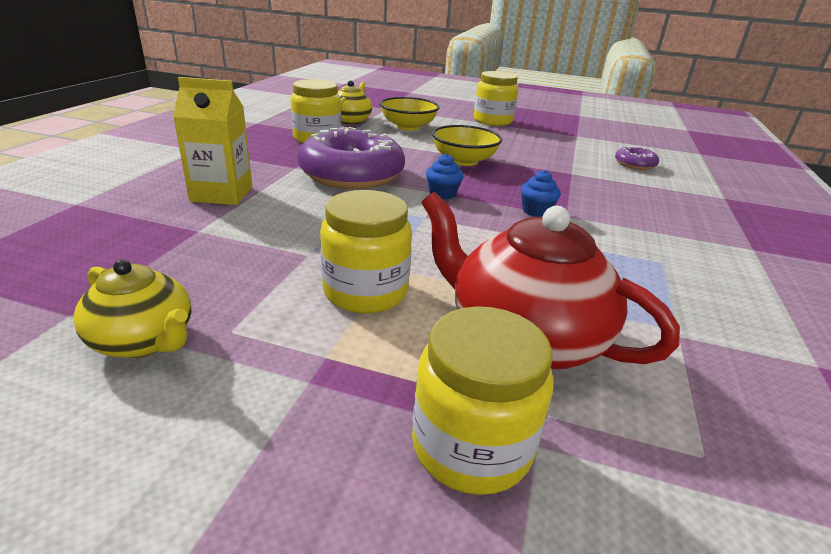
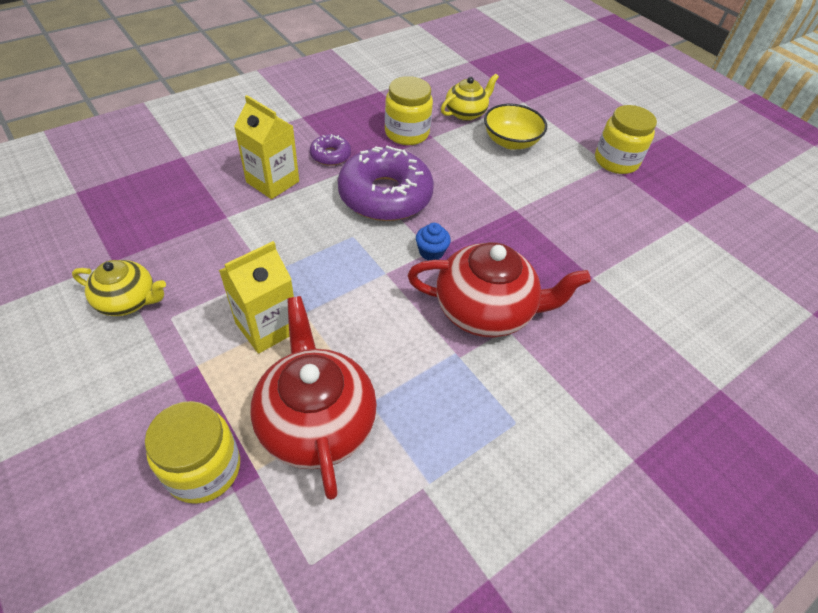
camera: 35 degrees right, 20 degrees up
(144, 341) = (128, 301): yellow teapot -> yellow teapot turned 60 degrees counterclockwise
(365, 291) = (267, 327): yellow jar -> yellow carton
(464, 161) = (504, 215): yellow bowl -> none
(536, 211) = (485, 311): blue cupcake -> red teapot
(634, 164) = (687, 295): purple donut -> purple donut (330, 155)

